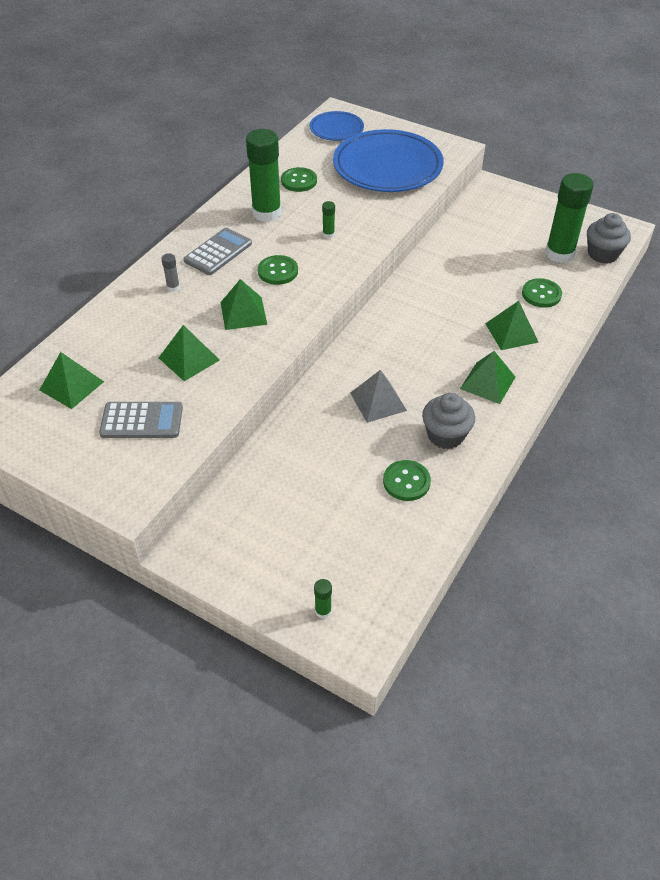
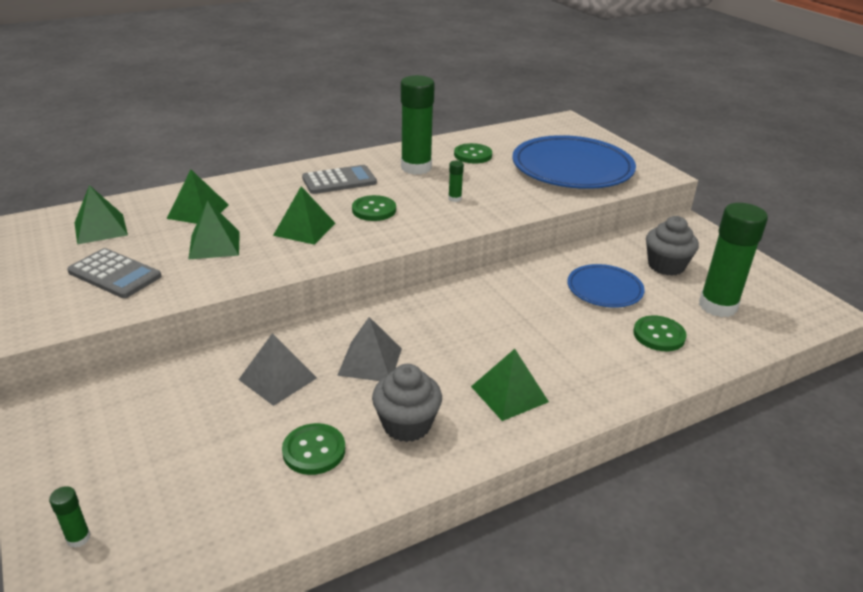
camera: 30 degrees right, 15 degrees down
(173, 287) = (270, 192): grey glue stick -> none
(329, 444) = (278, 378): none -> grey pyramid
(336, 129) = (551, 131): blue plate -> blue plate (604, 289)
(511, 332) = (586, 357): green pyramid -> green pyramid (198, 211)
(602, 254) = (776, 324): grey cupcake -> grey cupcake (666, 266)

